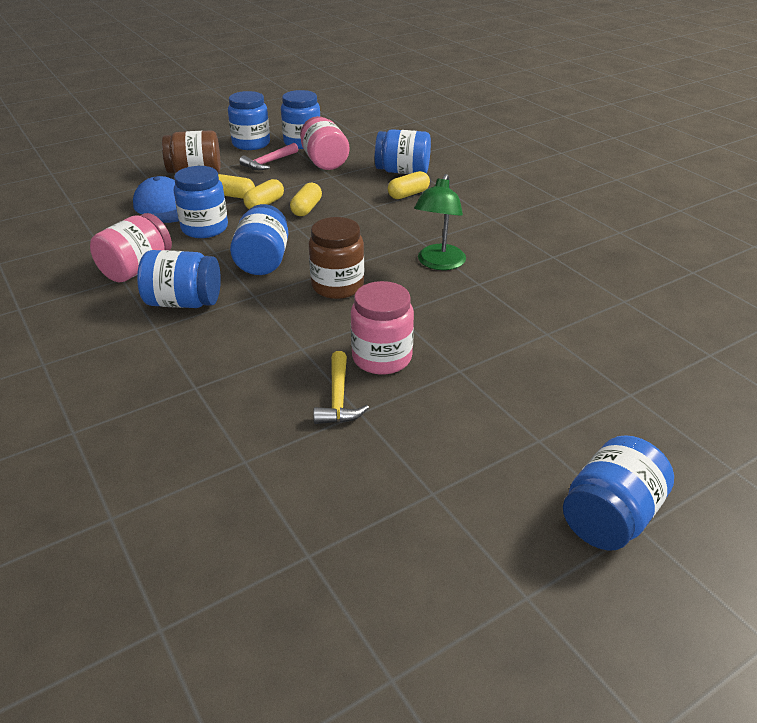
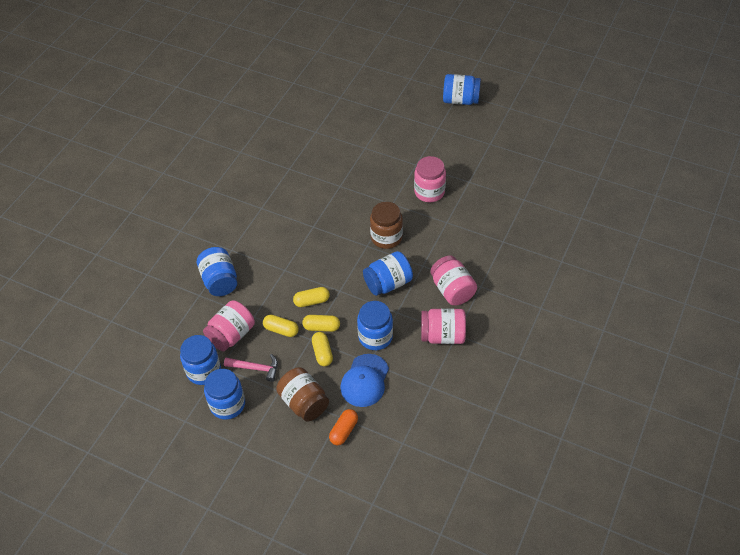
camera: 120 degrees left, 15 degrees up
(135, 181) = (344, 431): none -> orange capsule
(184, 302) = (452, 290): blue jar -> pink jar
(338, 398) = (467, 192): yellow hammer -> none
(408, 194) = (254, 261): yellow capsule -> yellow capsule (281, 330)
(439, 263) = (332, 209): green lamp -> none

